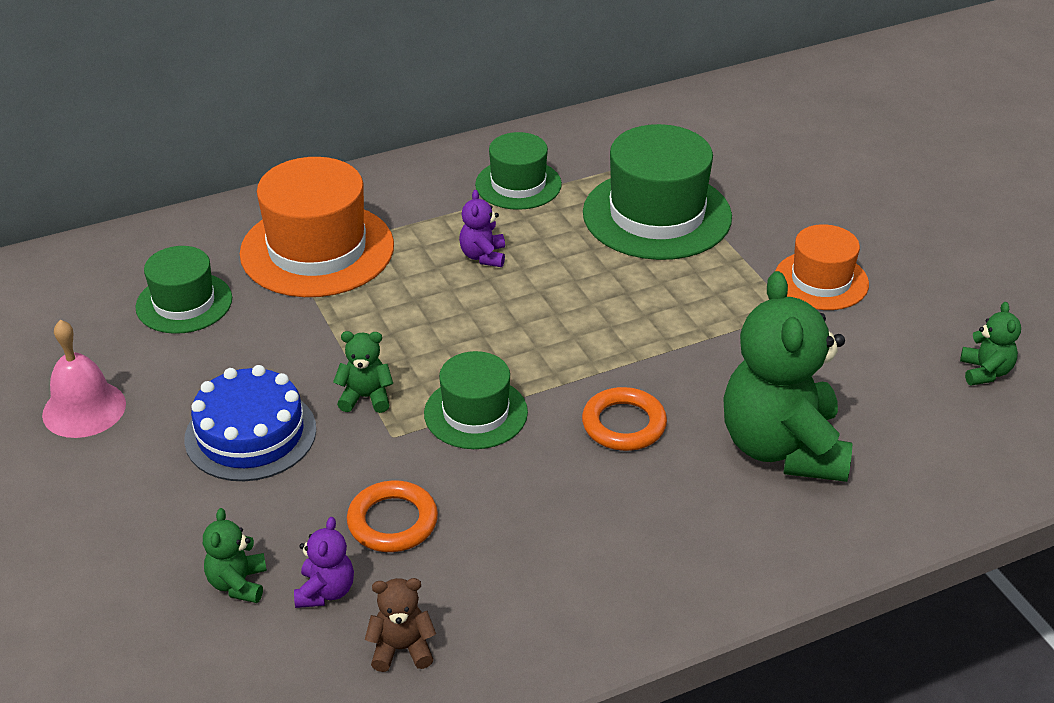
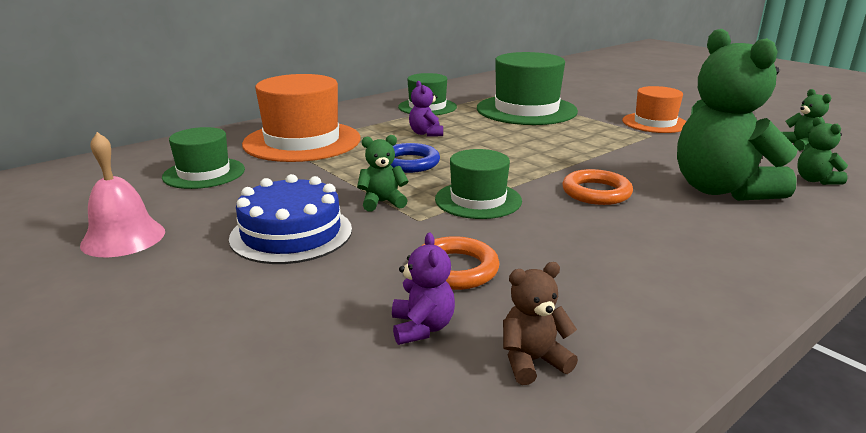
camera: 15 degrees left, 15 degrees down
(238, 584) = (325, 336): green teddy bear -> green teddy bear (815, 180)
(430, 322) = (409, 163): none -> blue ring

